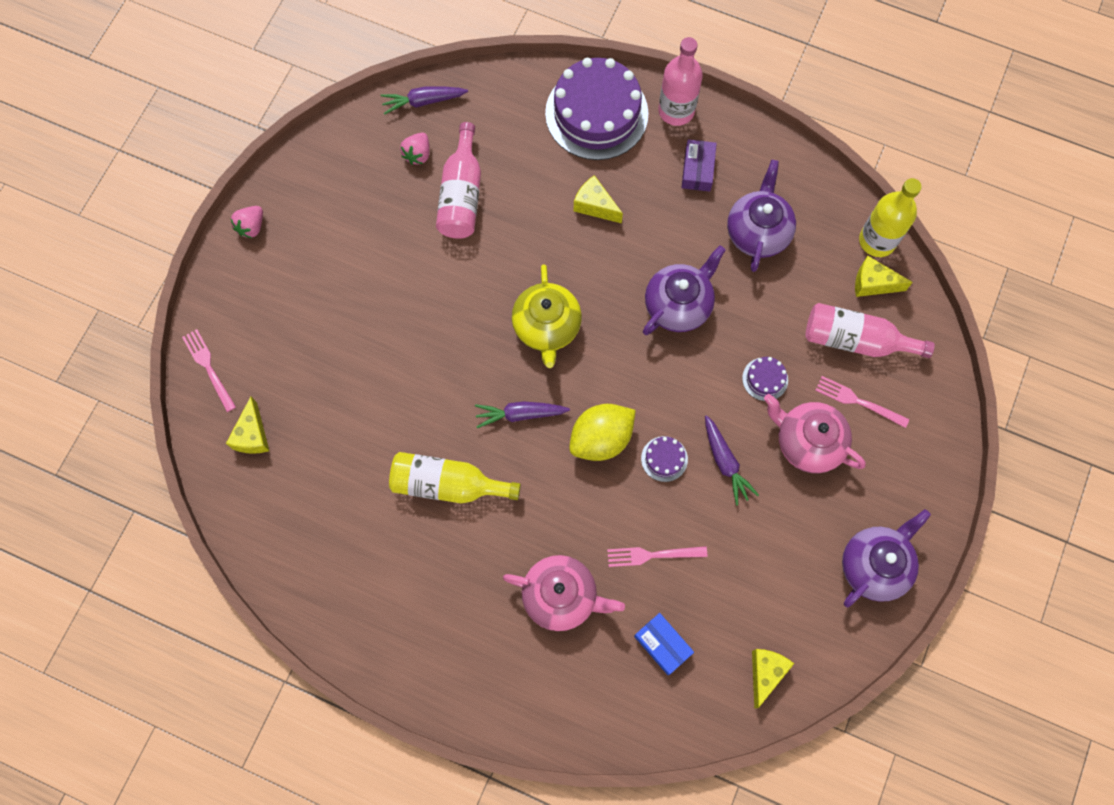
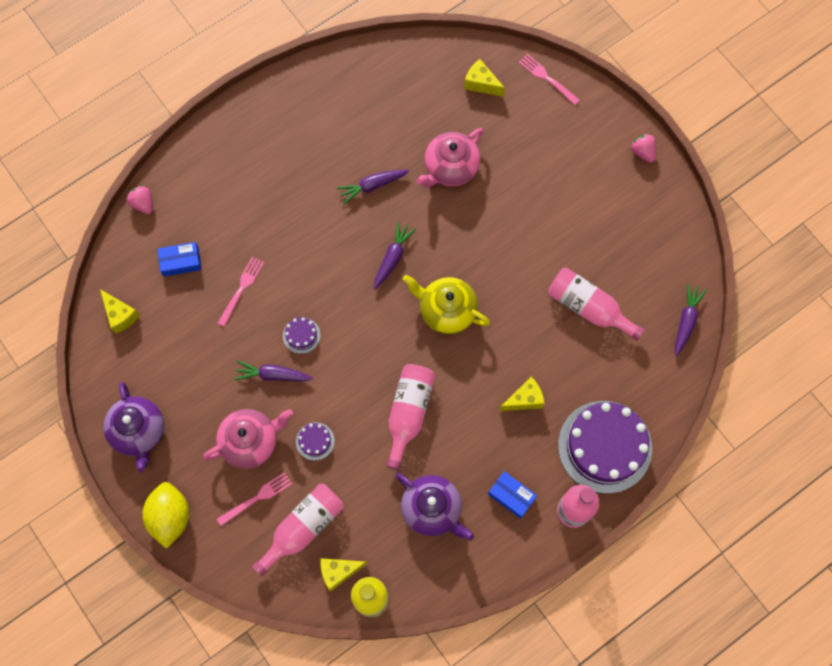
camera: 120 degrees right, 0 degrees up
(208, 368) = (547, 78): pink fork -> pink fork turned 135 degrees counterclockwise
(418, 154) = (641, 294): pink strawberry -> pink strawberry (143, 204)
(448, 484) = (372, 186): yellow bottle -> purple carrot
(561, 596) = (252, 217): pink teapot -> pink teapot (450, 168)
(601, 439) = (342, 301): yellow lemon -> yellow lemon (170, 517)
(678, 305) = (408, 413): purple teapot -> pink bottle
(697, 170) = (511, 496): purple box -> blue box
(873, 283) = (338, 572): yellow cheese -> yellow cheese turned 150 degrees counterclockwise

